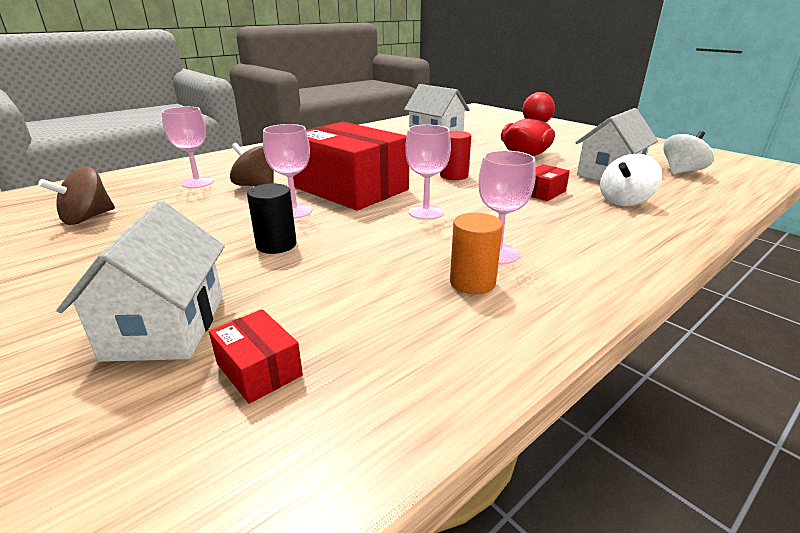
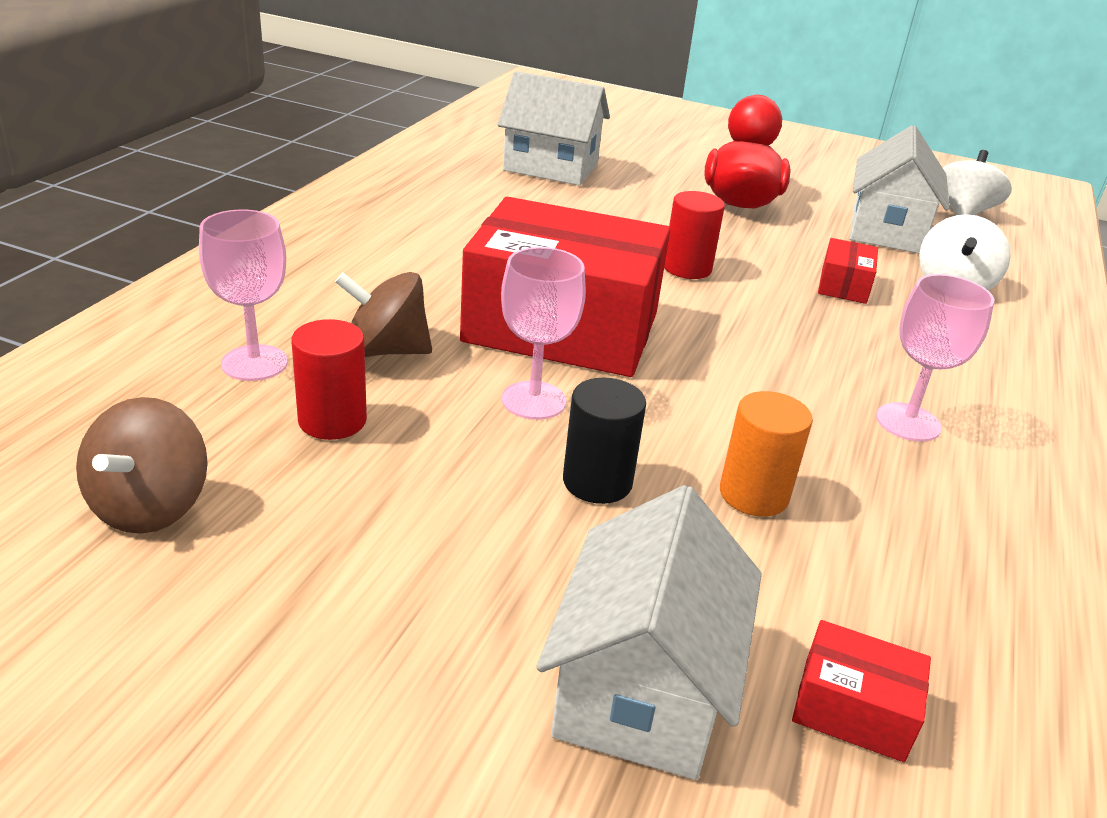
camera: 30 degrees left, 5 degrees up
(166, 326) = (641, 688): white house -> white house turned 45 degrees clockwise
(196, 204) = (332, 420): none -> red cylinder
(426, 212) = (735, 360): pink goblet -> none
(472, 282) = (931, 482): orange cylinder -> orange cylinder (753, 494)

